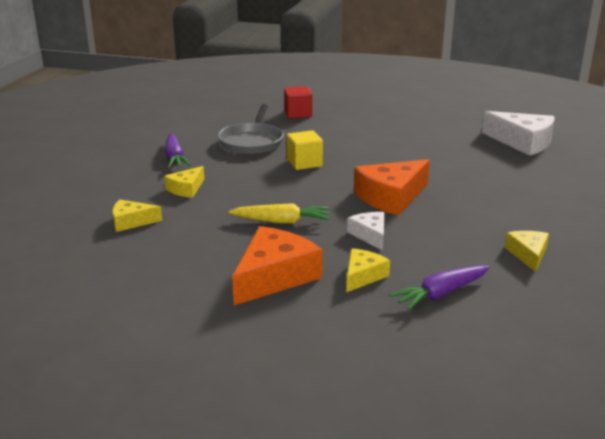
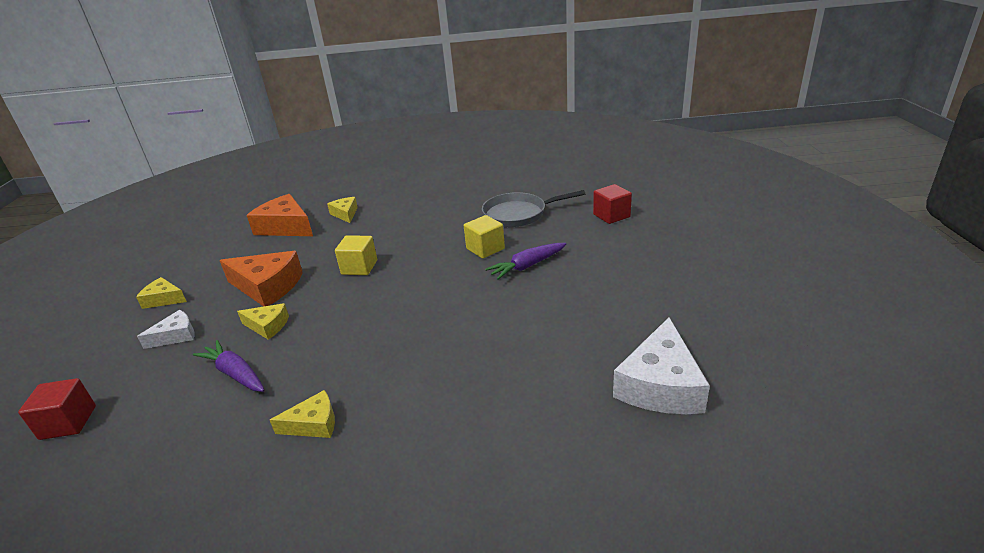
camera: 75 degrees right, 5 degrees up
(175, 158) = (463, 195): purple carrot -> purple carrot (527, 266)
(186, 189) = (406, 216): yellow cheese -> yellow cheese (164, 299)
(281, 221) = (359, 267): yellow carrot -> yellow cube
(370, 235) = (342, 315): white cheese -> white cheese (176, 336)
(391, 197) = (427, 310): orange cheese -> orange cheese (286, 227)
(485, 403) = (68, 422): none -> red cube

